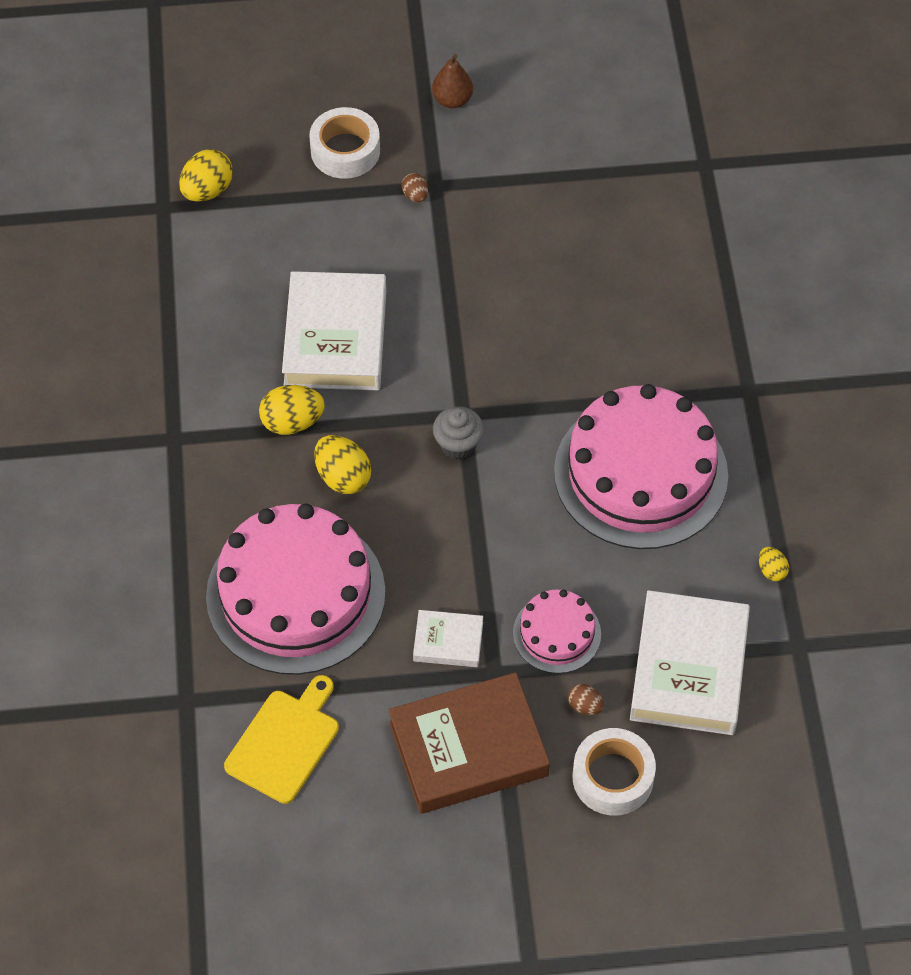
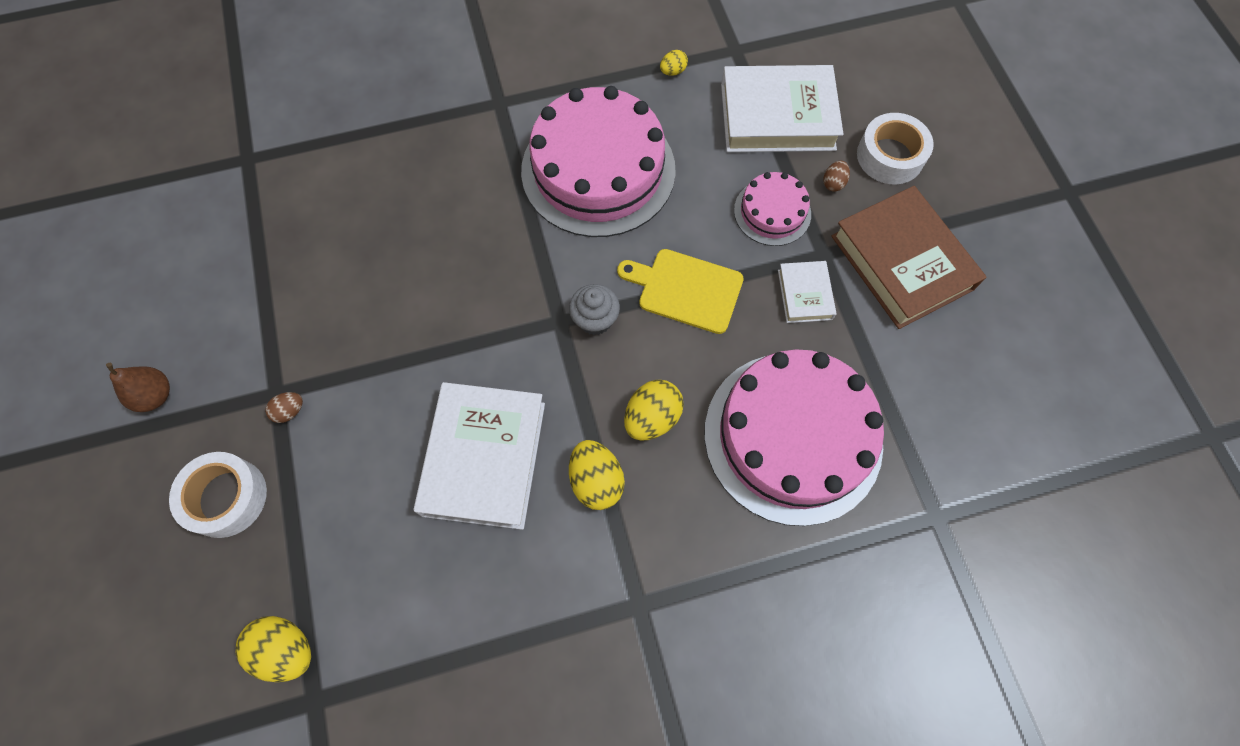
camera: 100 degrees left, 10 degrees up
(285, 742) = (948, 414): yellow cutting board -> yellow cutting board (685, 289)
(335, 338) = (484, 458): white book -> white book turned 75 degrees counterclockwise

